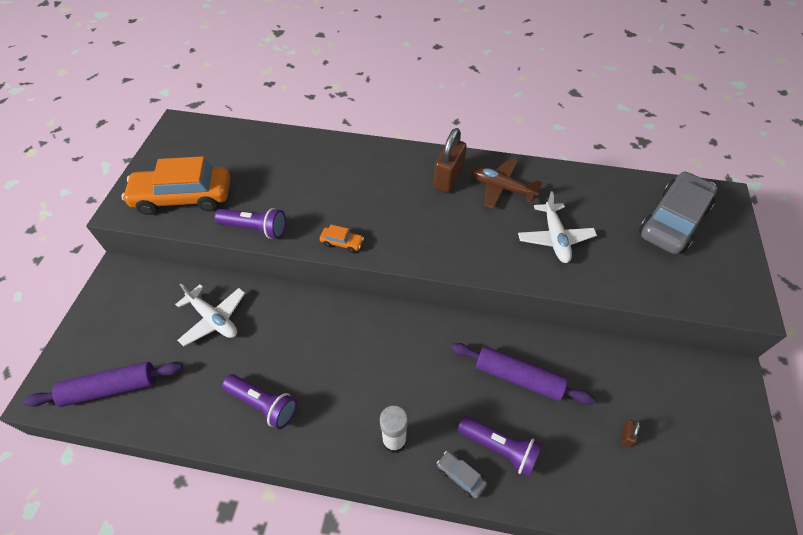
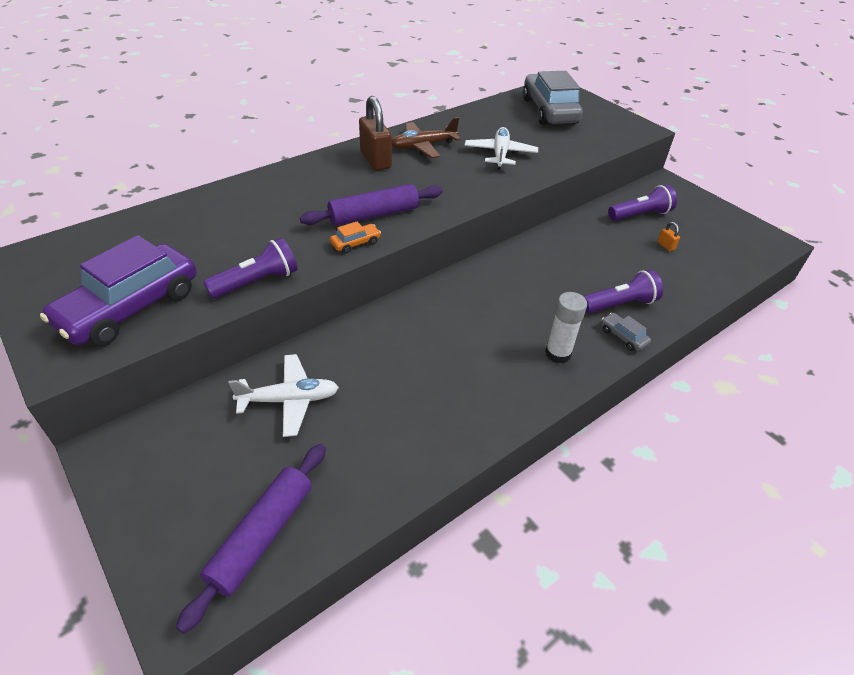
camera: 50 degrees left, 10 degrees down
(183, 197) = (130, 307): orange car -> purple car
(263, 404) = (432, 416): purple flashlight -> purple flashlight (640, 215)
(460, 476) = (623, 336): grey car -> grey car turned 60 degrees clockwise
(518, 377) = (573, 261): purple rolling pin -> purple rolling pin (374, 215)
(554, 238) = (500, 154): white plane -> white plane turned 120 degrees counterclockwise
(626, 436) = (665, 246): brown padlock -> orange padlock

